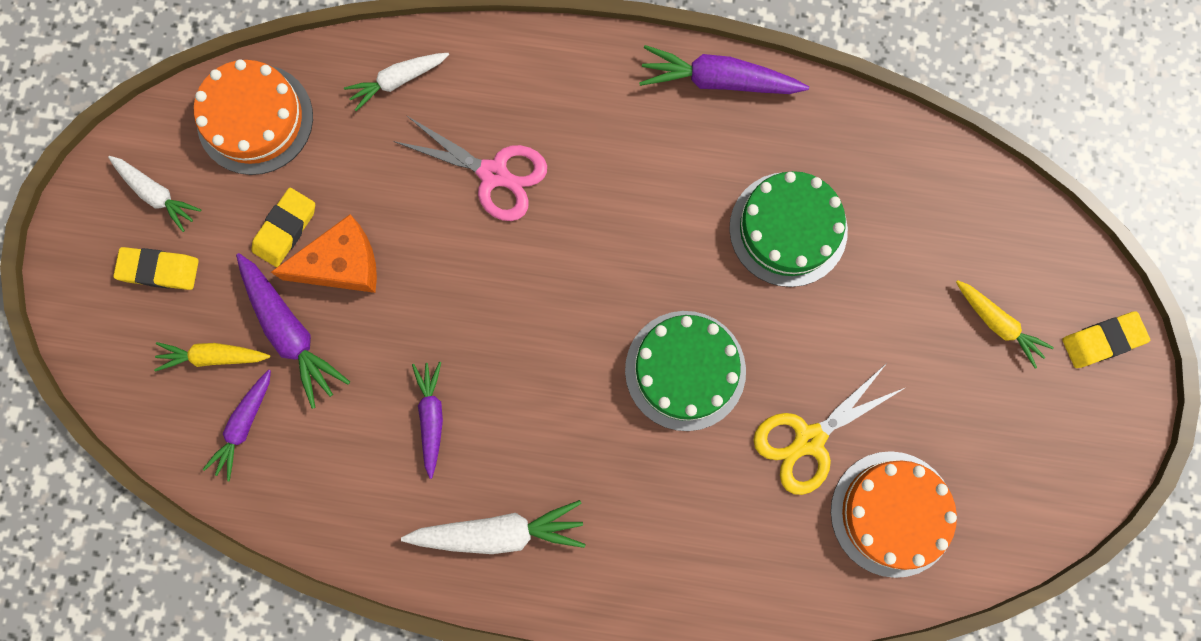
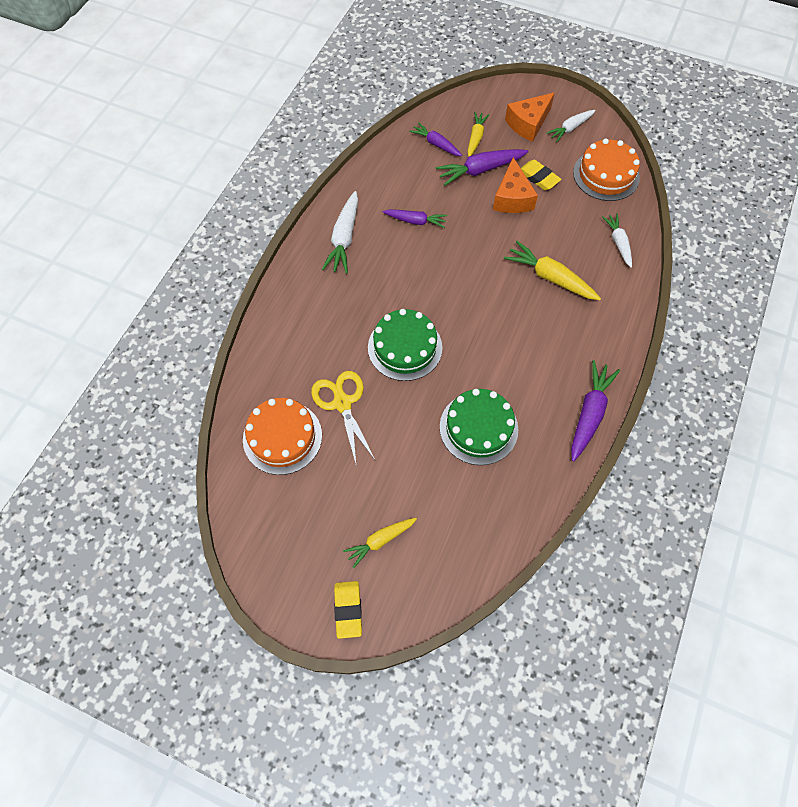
camera: 105 degrees right, 15 degrees down
(159, 270) = (528, 124): yellow eraser -> orange cheese
(493, 174) = (550, 277): pink scissors -> yellow carrot

